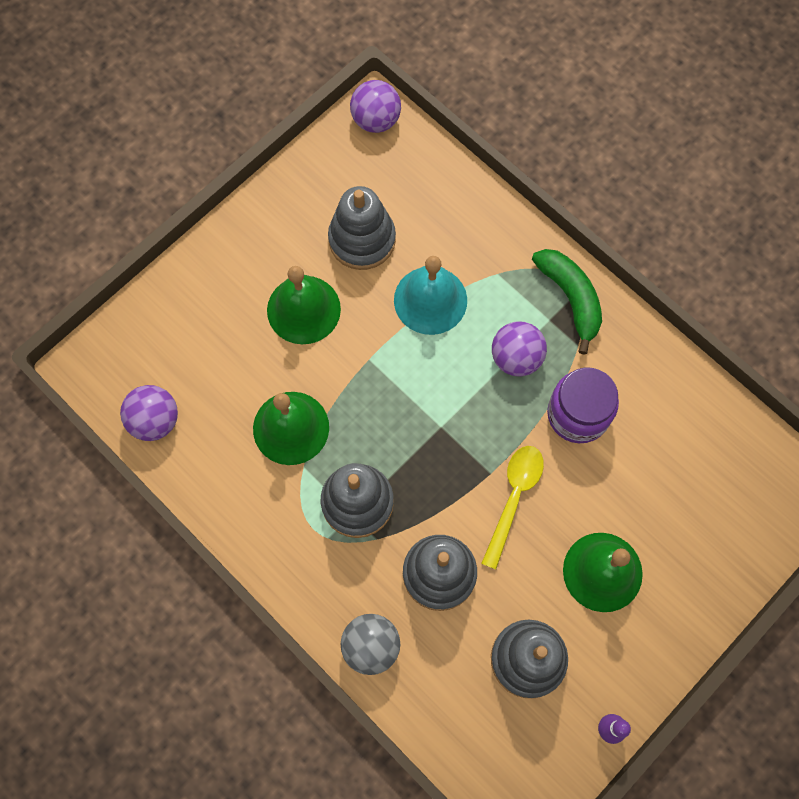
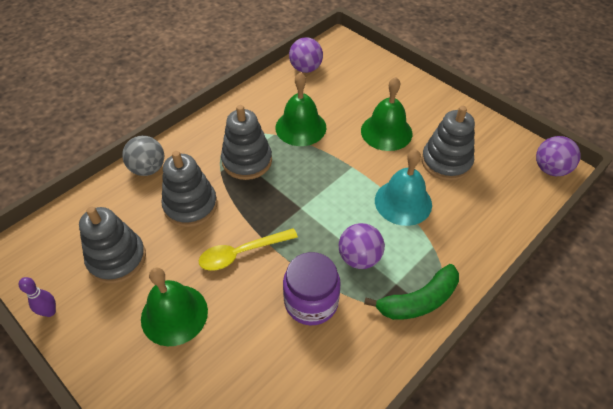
camera: 90 degrees right, 20 degrees down
(514, 498) = (242, 253): yellow spoon -> yellow spoon turned 135 degrees clockwise

